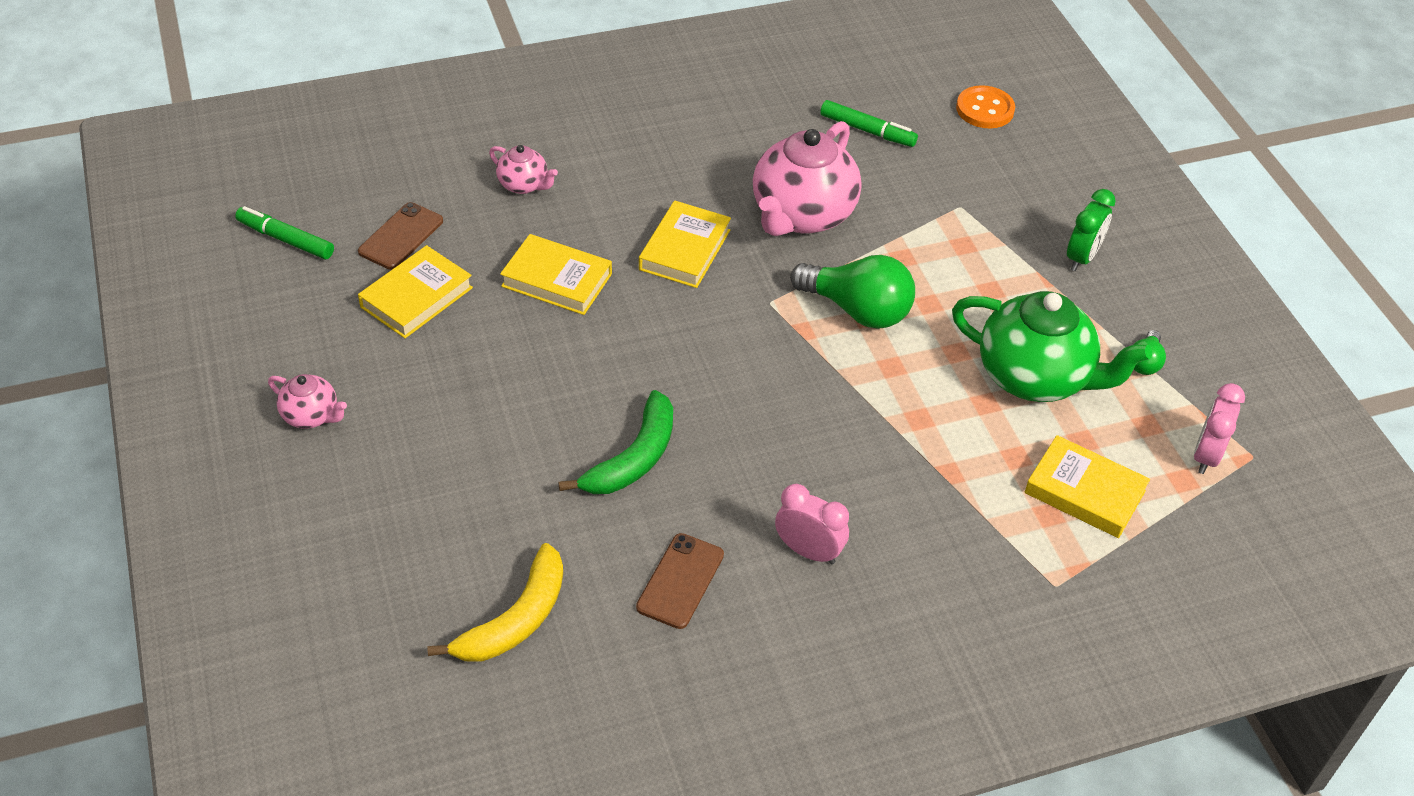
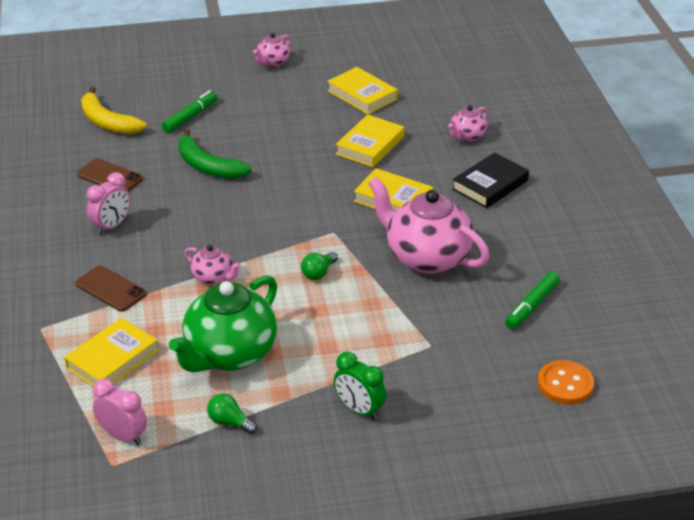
camera: 100 degrees right, 10 degrees down
(286, 239) = (419, 52): green marker -> green marker (190, 117)
(401, 236) = (418, 90): brown phone -> brown phone (111, 289)
(637, 163) = (490, 185): none -> black book
(857, 310) = (318, 273): green light bulb -> green light bulb, size x0.49
(895, 413) = (213, 277): none -> pink teapot

